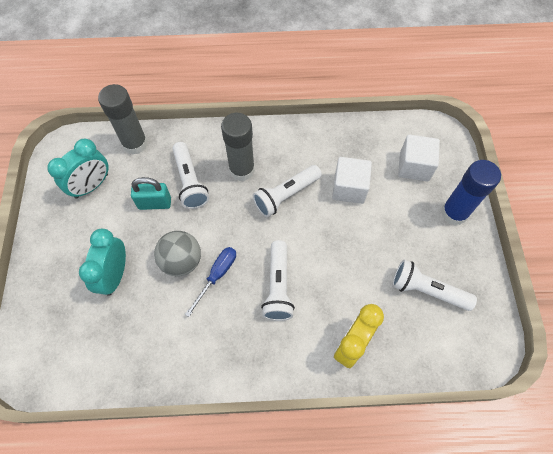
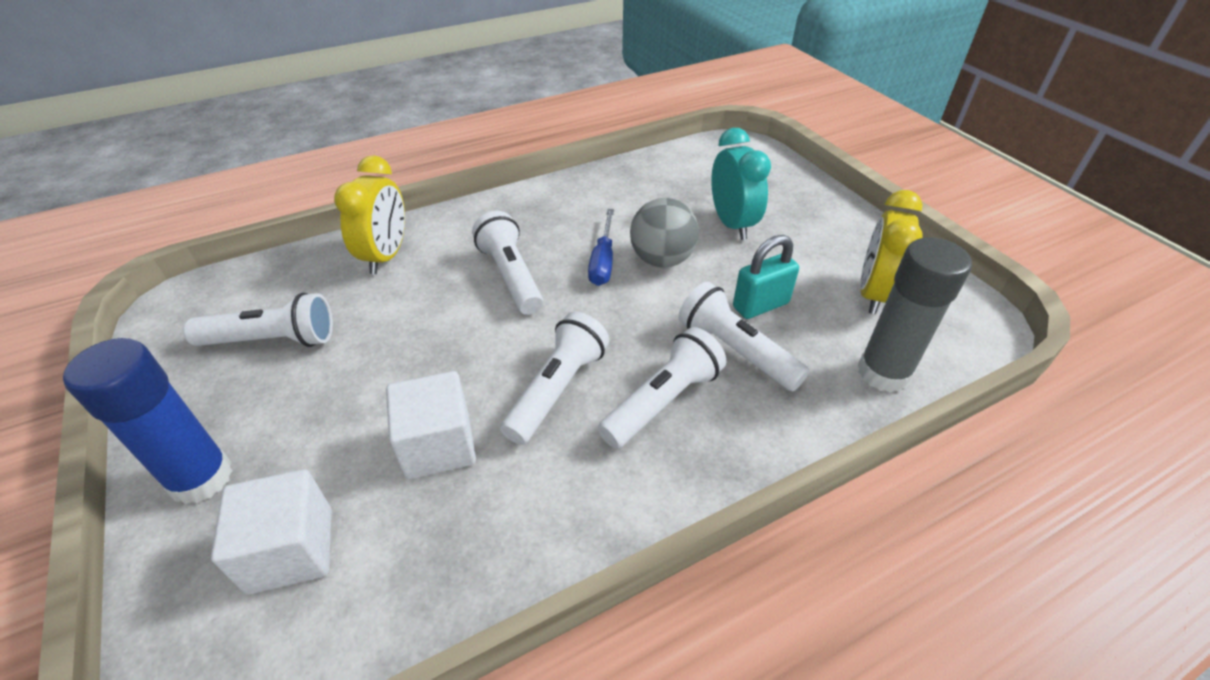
camera: 155 degrees right, 20 degrees down
(92, 186) = (872, 294): turquoise clock -> yellow clock
(242, 170) = (663, 401): grey glue stick -> white flashlight

